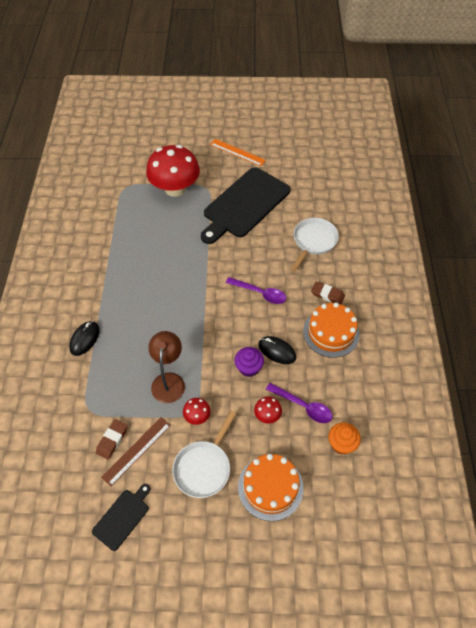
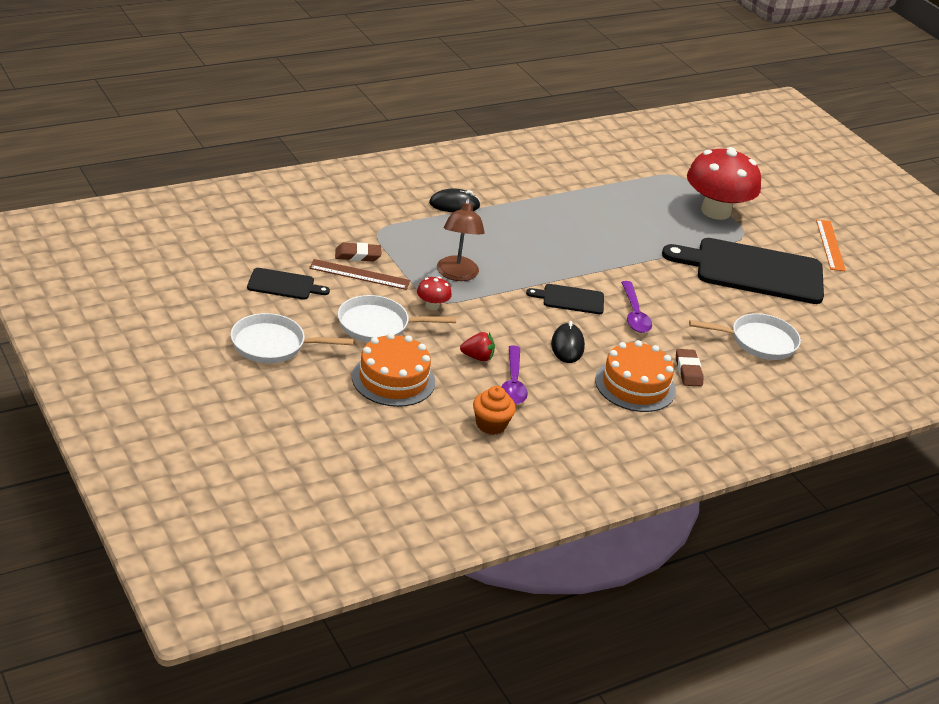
camera: 55 degrees right, 20 degrees down
(169, 381) = (457, 275): brown lamp -> brown lamp turned 120 degrees clockwise
(195, 562) = (273, 345): none -> white pan
(228, 322) = (570, 299): none -> black cutting board
(249, 368) = (525, 329): purple cupcake -> none
(267, 415) = (477, 357): red mushroom -> red strawberry

